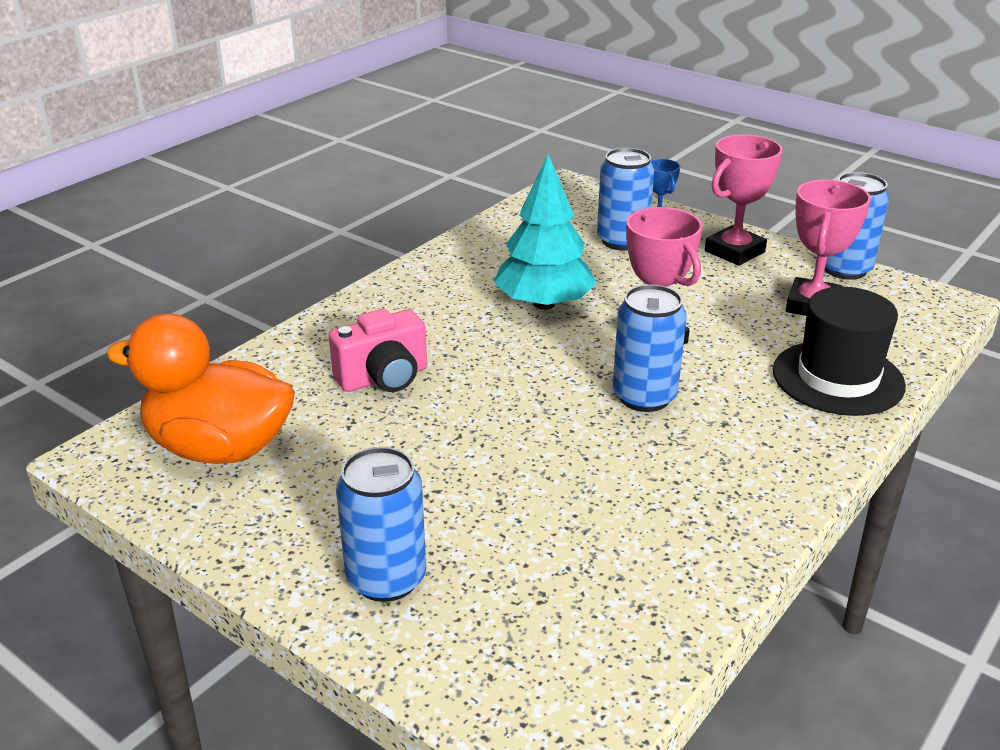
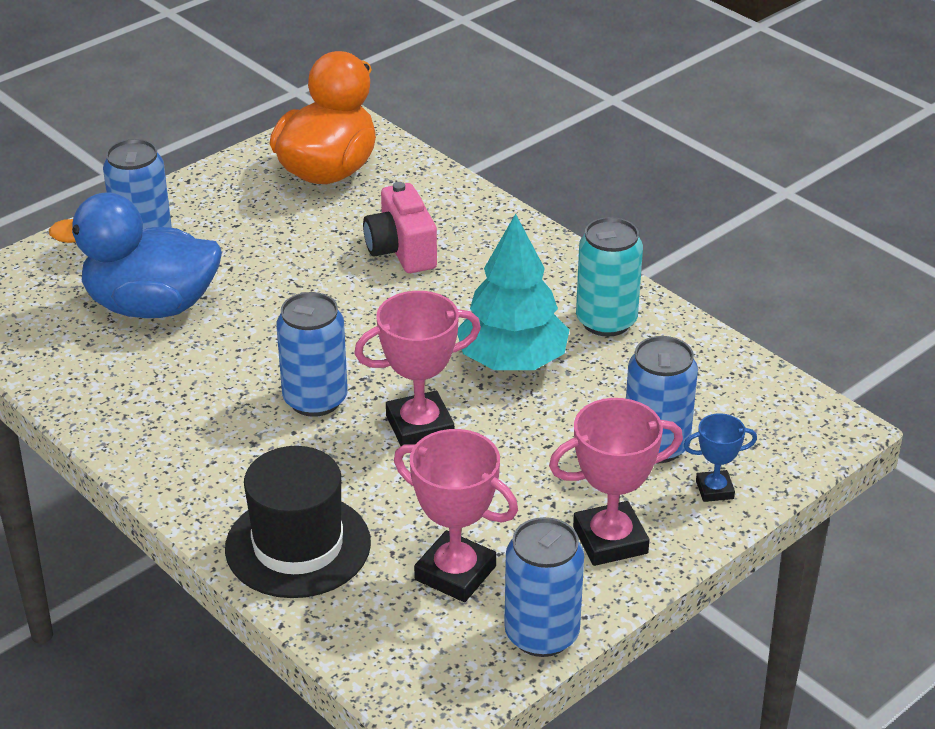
camera: 100 degrees right, 5 degrees up
(473, 267) = (606, 321): none -> turquoise can
(530, 539) = (151, 306): none -> blue duck
(734, 251) = (610, 540): pink trophy -> pink trophy turned 75 degrees counterclockwise

